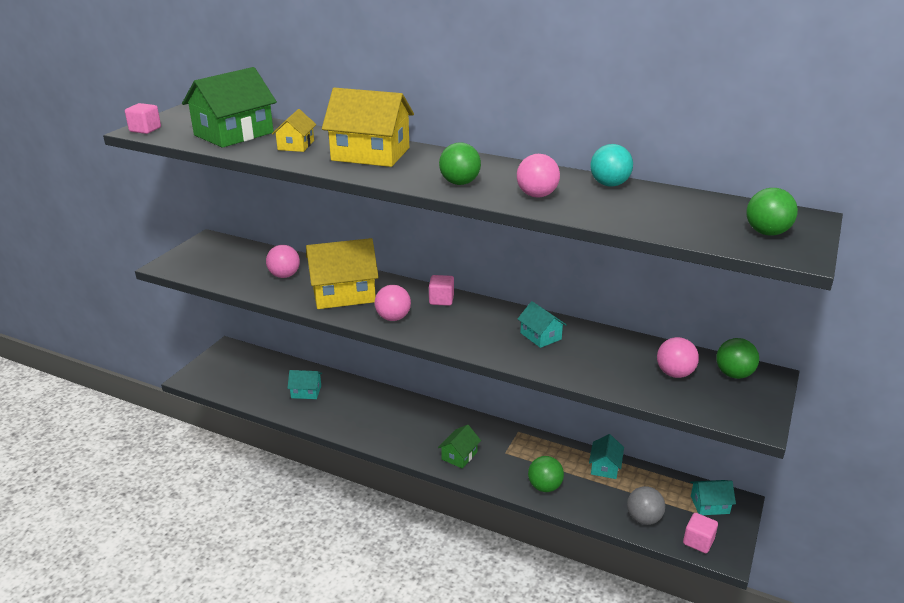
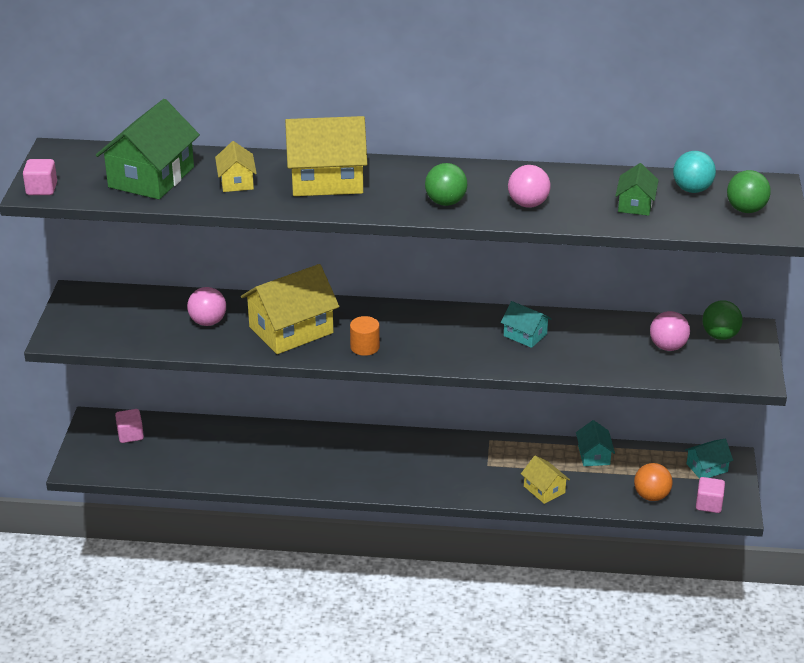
camera: 20 degrees left, 5 degrees up
(306, 392) = (229, 451): turquoise house -> none
(393, 318) = (365, 347): pink ball -> orange cylinder
(441, 300) = (401, 316): pink cube -> pink cube (130, 435)
(459, 455) = (442, 479): green house -> green house (635, 204)
(544, 487) = (544, 489): green ball -> yellow house
(609, 184) = (585, 177): turquoise ball -> turquoise ball (692, 189)
(643, 518) = (651, 496): grey ball -> orange ball

